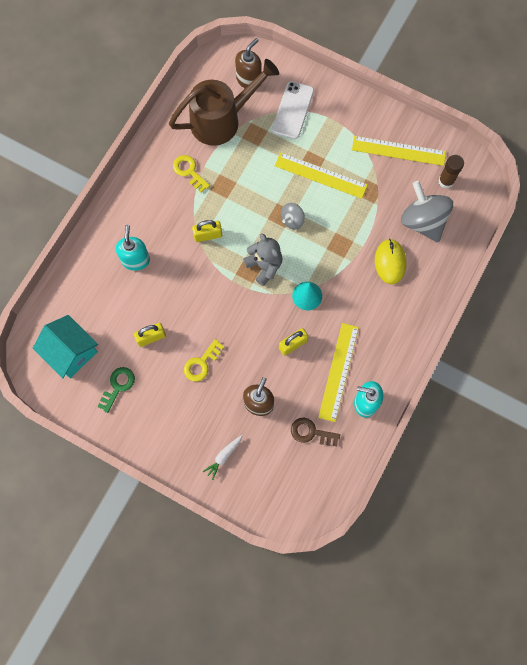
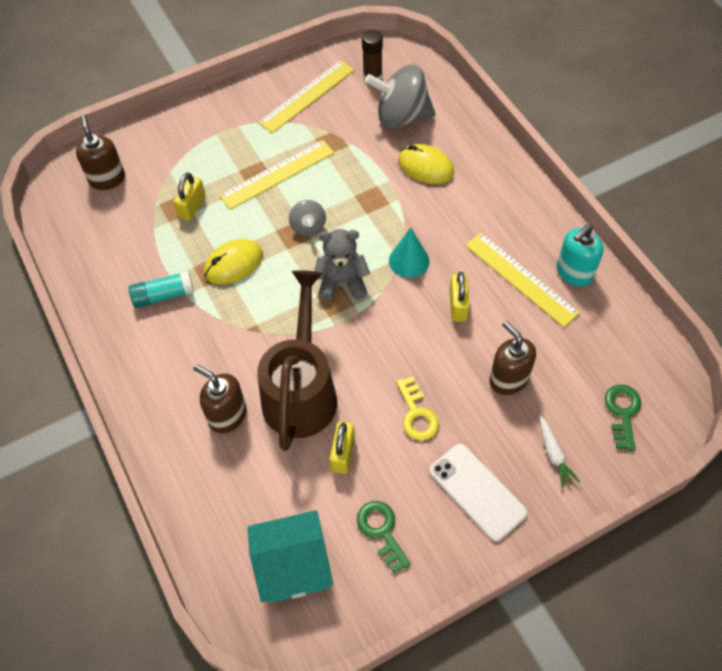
camera: 55 degrees left, 15 degrees down
(135, 260) = (227, 415): turquoise soap dispenser -> brown soap dispenser
(189, 171) = (163, 295): yellow key -> turquoise glue stick
(208, 235) = (259, 319): yellow padlock -> yellow padlock (192, 207)
(222, 119) = (130, 228): brown watering can -> brown watering can (301, 390)
(236, 195) = (233, 263): none -> yellow mouse
(278, 483) = (622, 412): none -> green key
(293, 110) = (180, 159): white phone -> white phone (477, 491)
(311, 432) = (578, 344): brown key -> none

